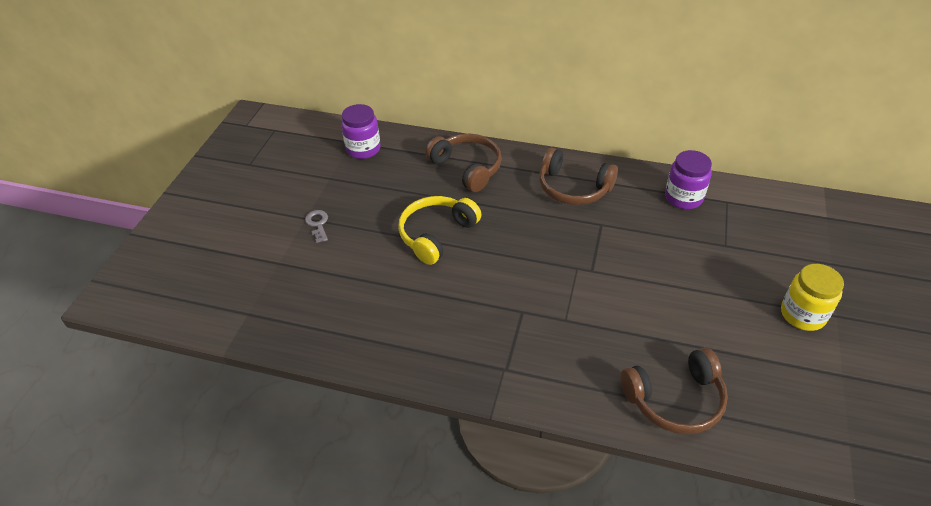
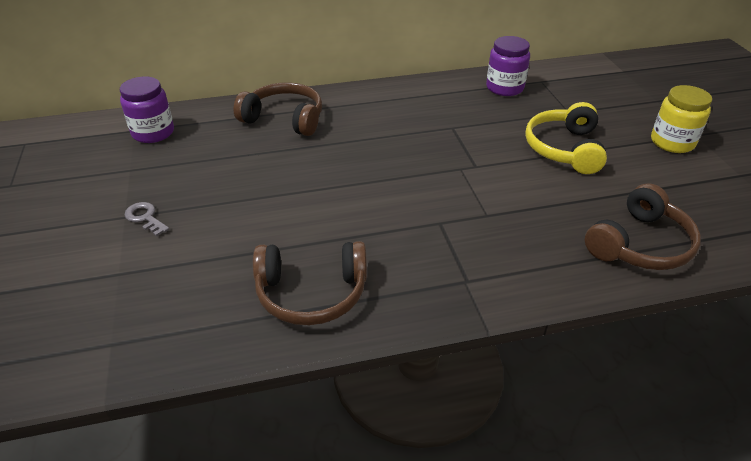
camera: 30 degrees left, 5 degrees down
(436, 234) = (296, 184): yellow headphones -> yellow headphones (564, 149)
(573, 188) = (403, 107): brown headphones -> brown headphones (311, 293)

